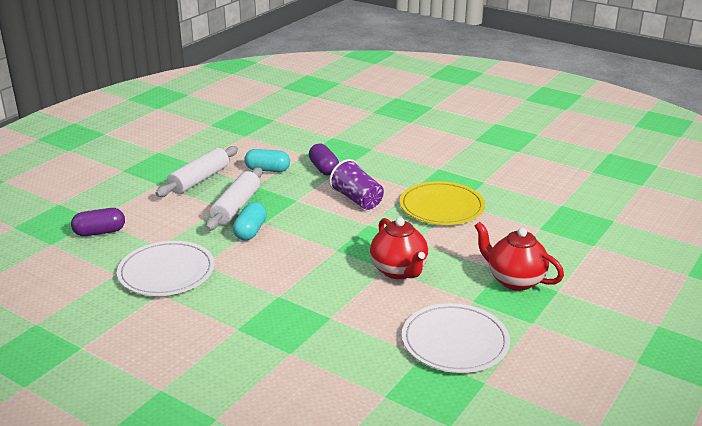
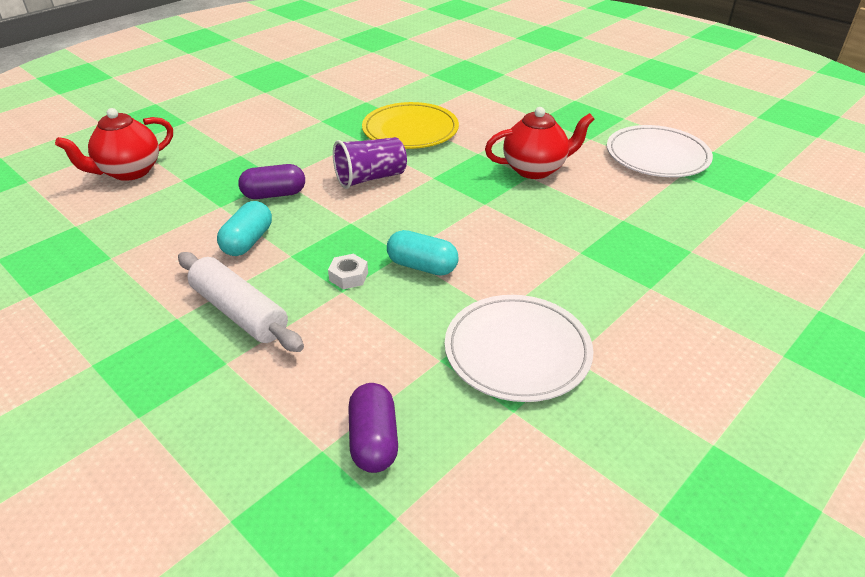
camera: 80 degrees left, 10 degrees up
(236, 207) = (348, 276): white rolling pin -> white nut
(514, 280) = (557, 115): red teapot -> red teapot (129, 172)

